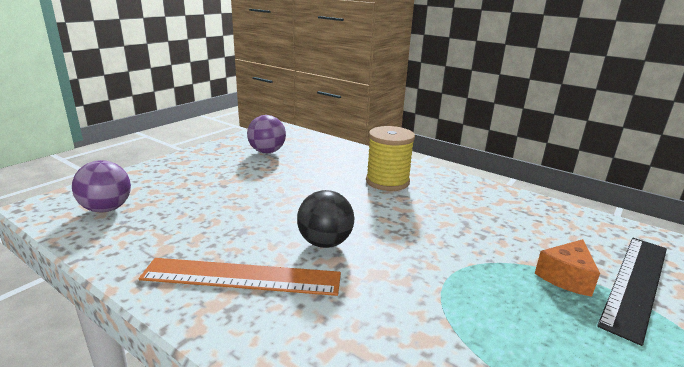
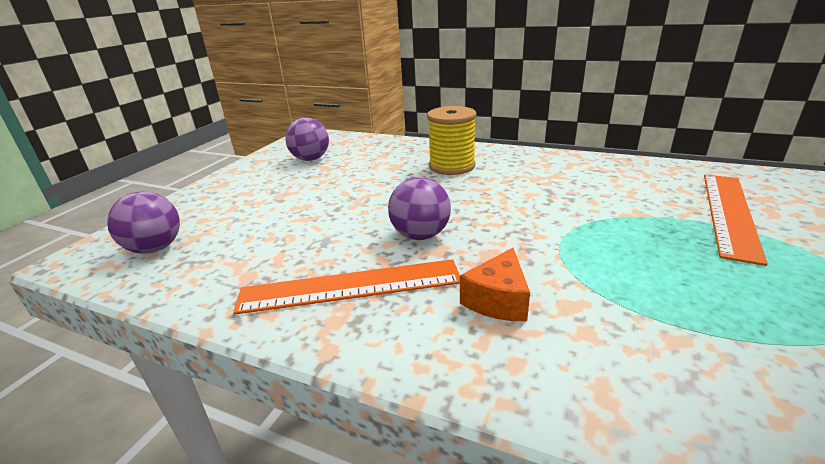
camera: 10 degrees left, 5 degrees up
(325, 243) = (420, 235): black ball -> purple ball
(566, 277) = (667, 220): orange cheese -> orange cheese (498, 300)
(636, 283) = (730, 213): black ruler -> orange ruler

